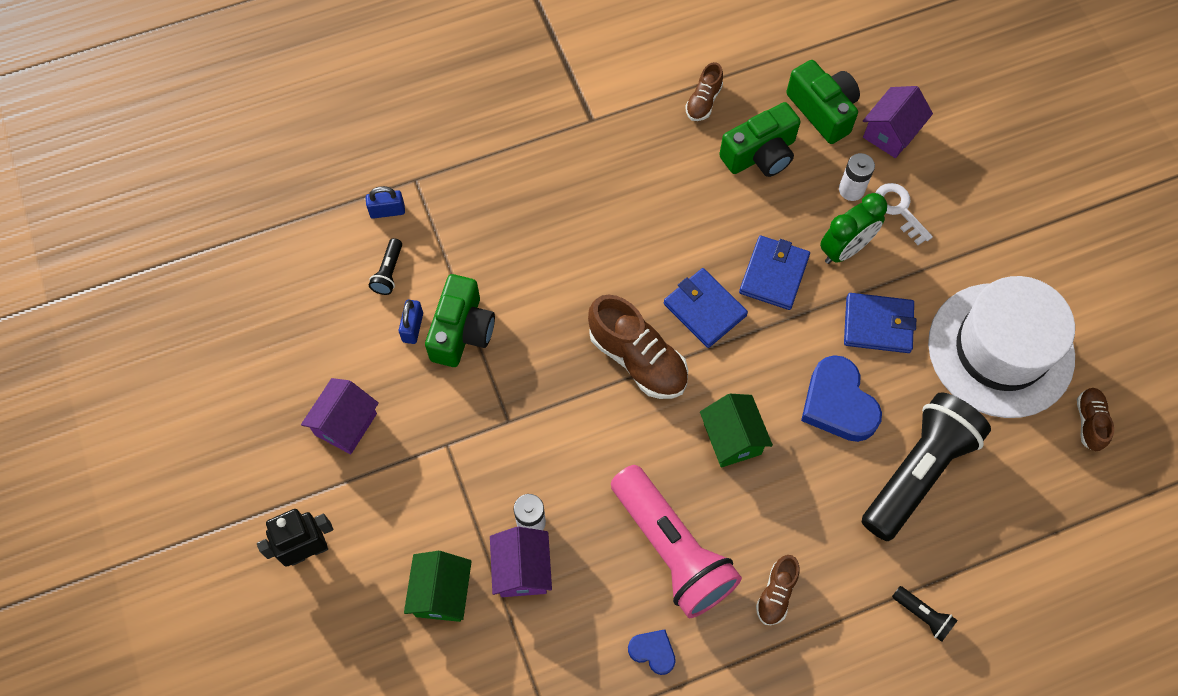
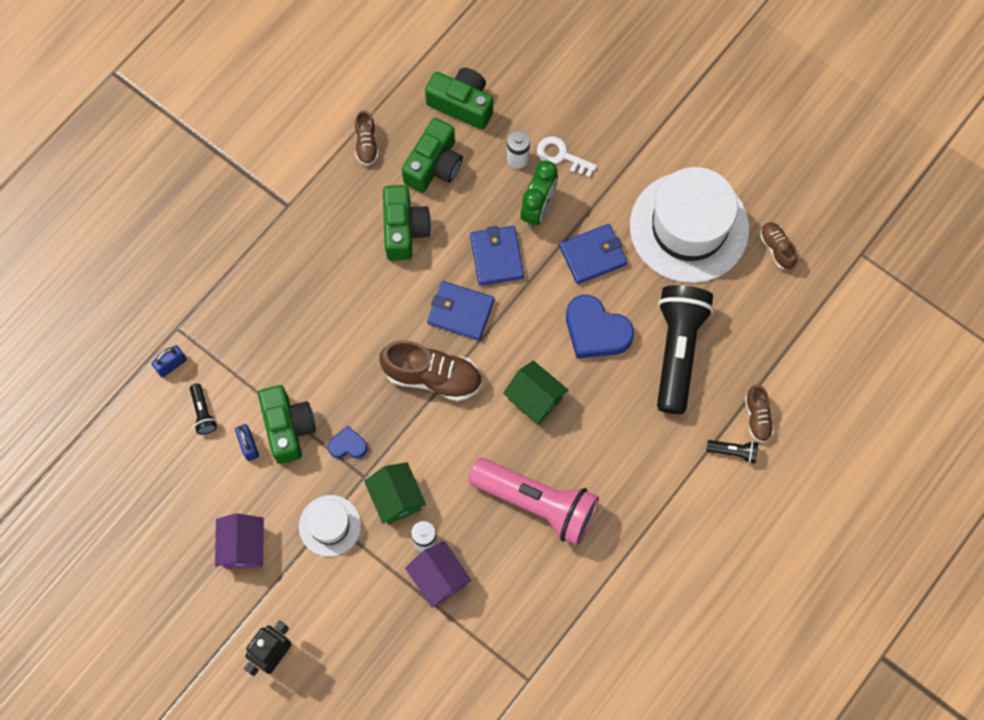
camera: 30 degrees left, 5 degrees up
(441, 593) = (391, 628): green house -> green house (396, 498)
(443, 451) = (330, 525): none -> white hat
(653, 652) = (564, 583): blue heart -> blue heart (348, 445)
(693, 200) = (404, 229): none -> green camera
(776, 594) = (626, 493): brown shoe -> brown shoe (757, 417)
(891, 133) = (523, 96): purple house -> none

